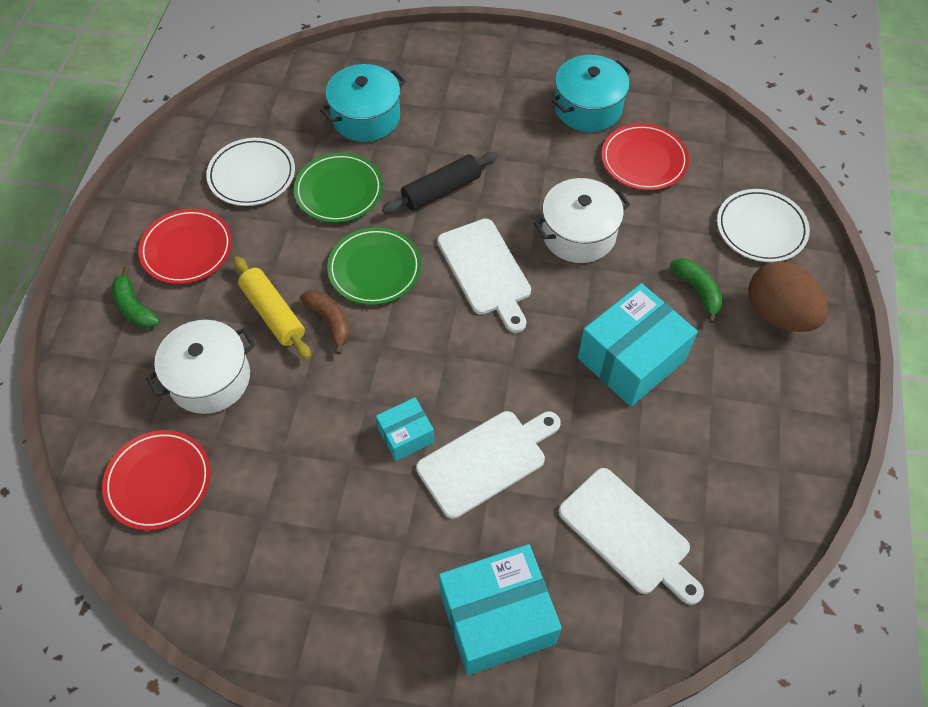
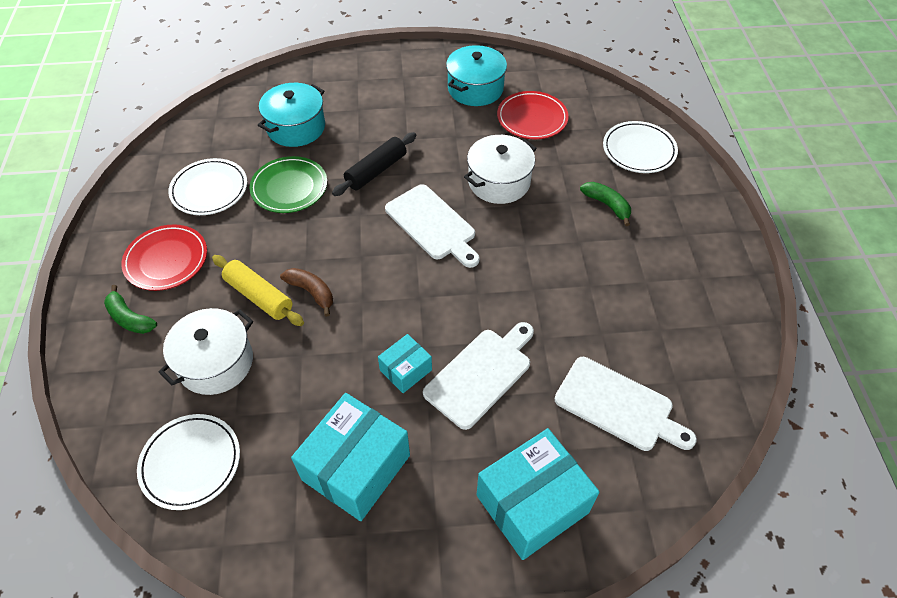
camera: 15 degrees left, 5 degrees down
(159, 482) = (191, 463): red plate -> white plate
(374, 269) = (338, 242): green plate -> none
(631, 359) = (573, 267): turquoise box -> turquoise box (356, 467)
(778, 314) = (674, 209): brown egg -> none

